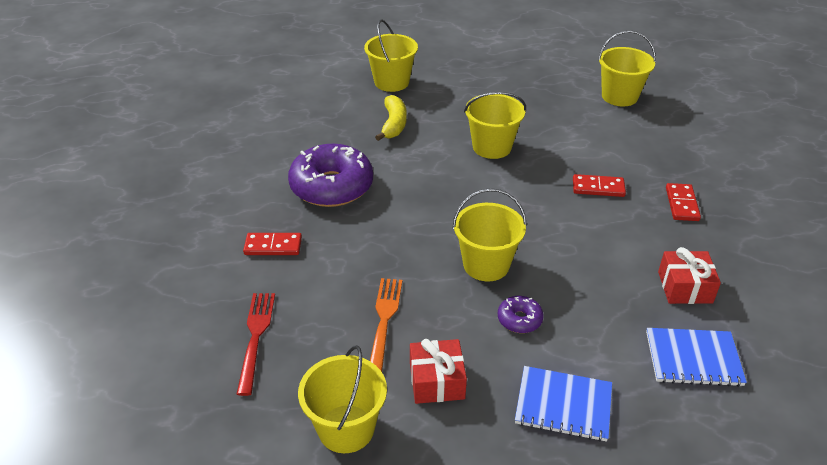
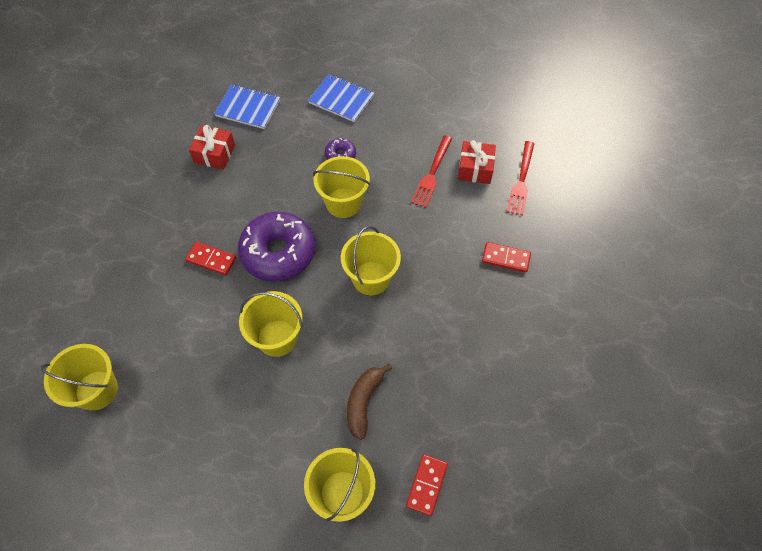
camera: 165 degrees left, 20 degrees up
(331, 186) = (447, 318): purple donut -> purple donut (278, 253)
(346, 428) = (470, 112): yellow bucket -> yellow bucket (371, 278)
(384, 321) = (432, 173): orange fork -> red fork
(393, 124) = (364, 402): yellow banana -> brown banana
(436, 381) = (409, 127): red gift -> red gift (475, 169)
(681, 204) = (156, 225): red domino -> red domino (427, 485)

